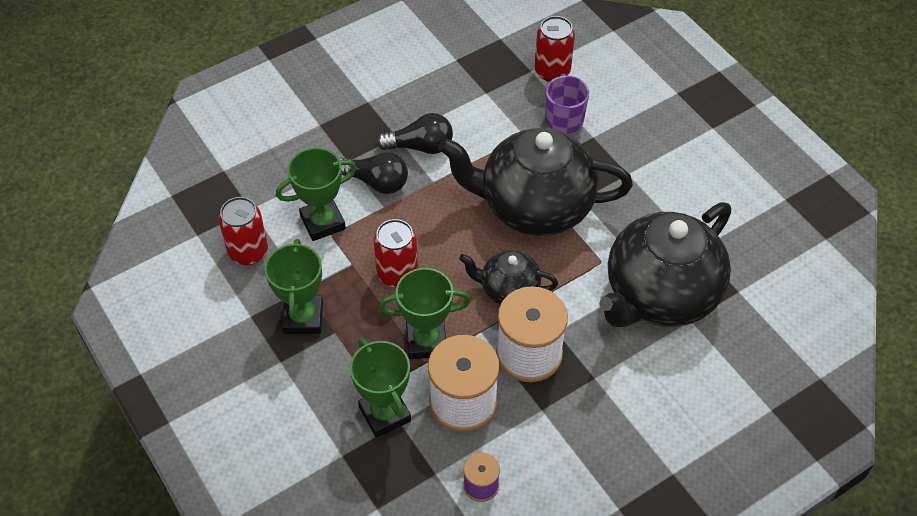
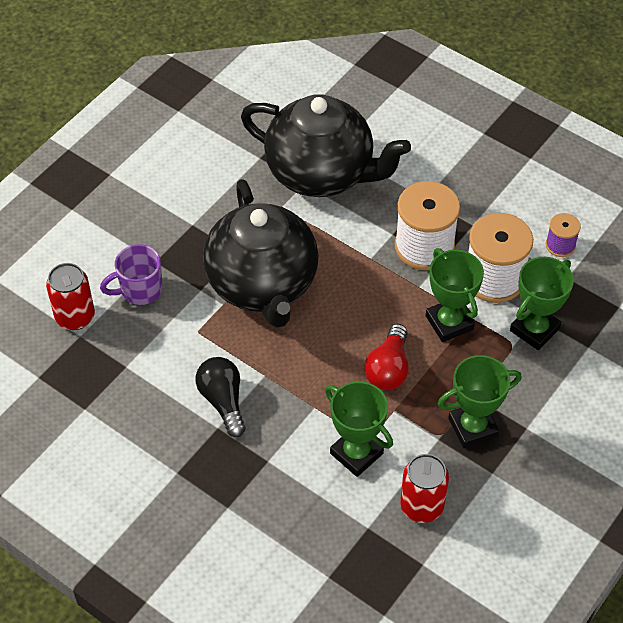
camera: 110 degrees left, 0 degrees up
(376, 182) = (286, 424): black light bulb -> none
(397, 274) = (388, 368): red can -> red light bulb
(508, 290) = (366, 279): black teapot -> none

